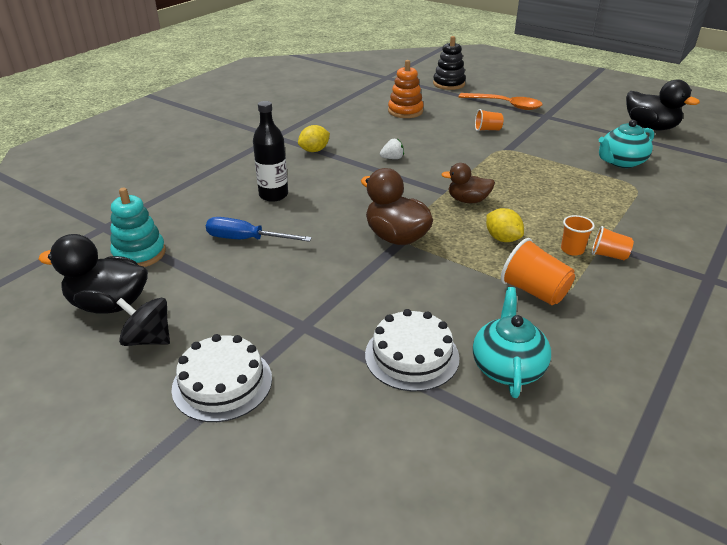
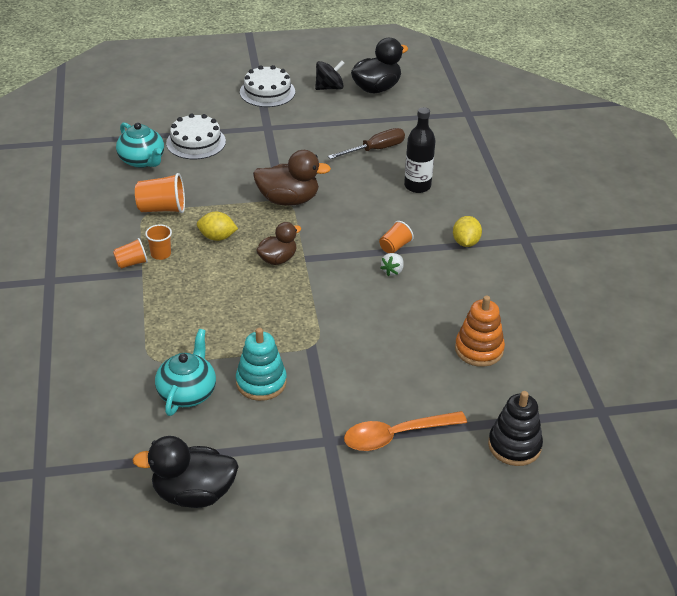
camera: 135 degrees right, 5 degrees up
(139, 254) = (415, 112): turquoise stacking toy -> turquoise stacking toy (261, 382)
(246, 239) = (375, 149): blue screwdriver -> brown screwdriver
(487, 130) = (362, 369): orange cup -> orange cup (395, 247)

